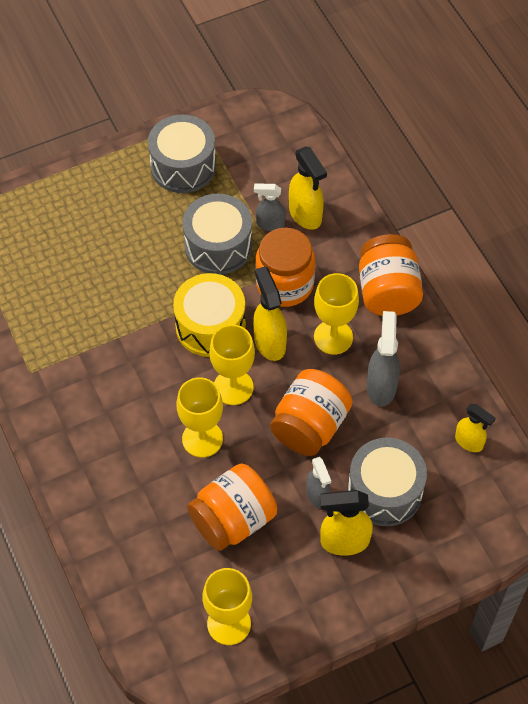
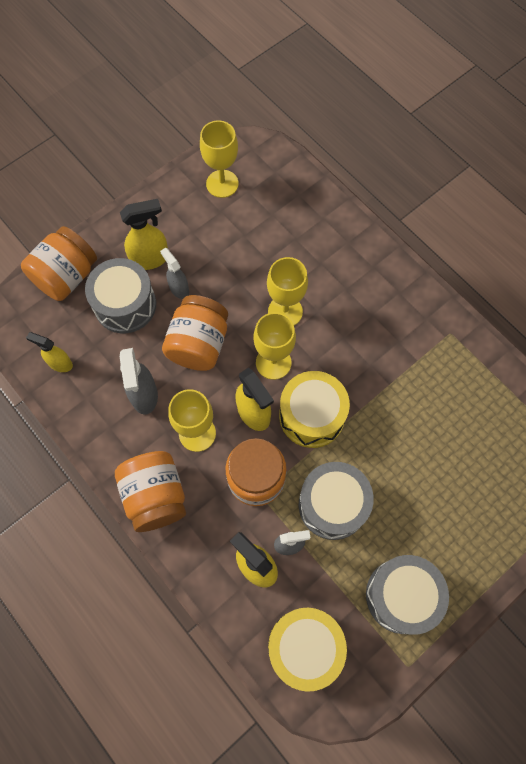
camera: 165 degrees right, 10 degrees up
(233, 520) = (240, 254): orange jar -> orange jar (66, 276)
(280, 151) = (304, 647): none -> yellow drum

